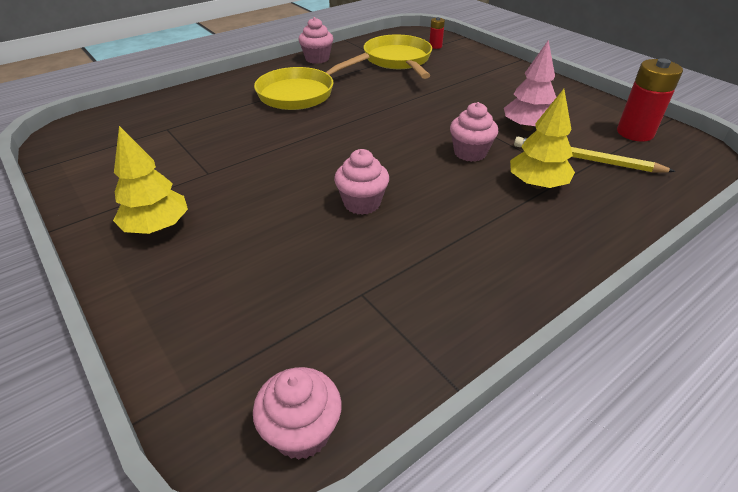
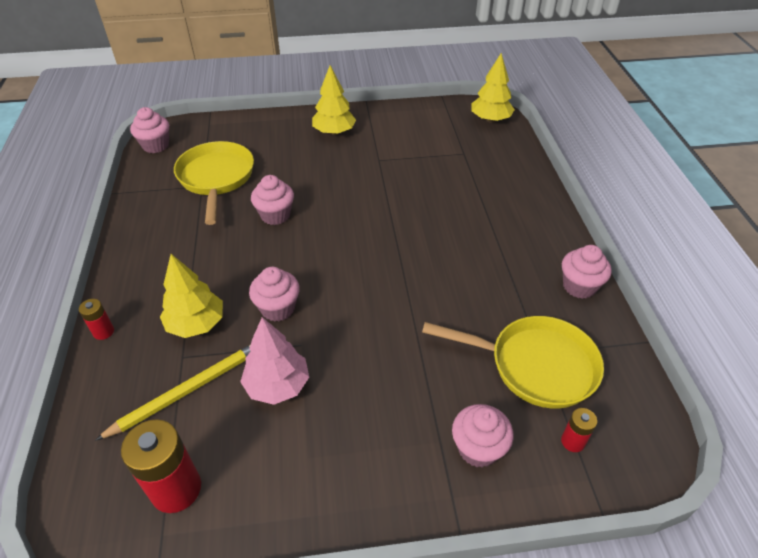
camera: 120 degrees right, 5 degrees up
(86, 129) = (490, 119): none -> yellow tree
(300, 93) = (484, 242): yellow pan -> yellow pan (216, 178)
(472, 64) = (478, 448): none -> pink cupcake
(618, 233) = (103, 332): none -> red battery

